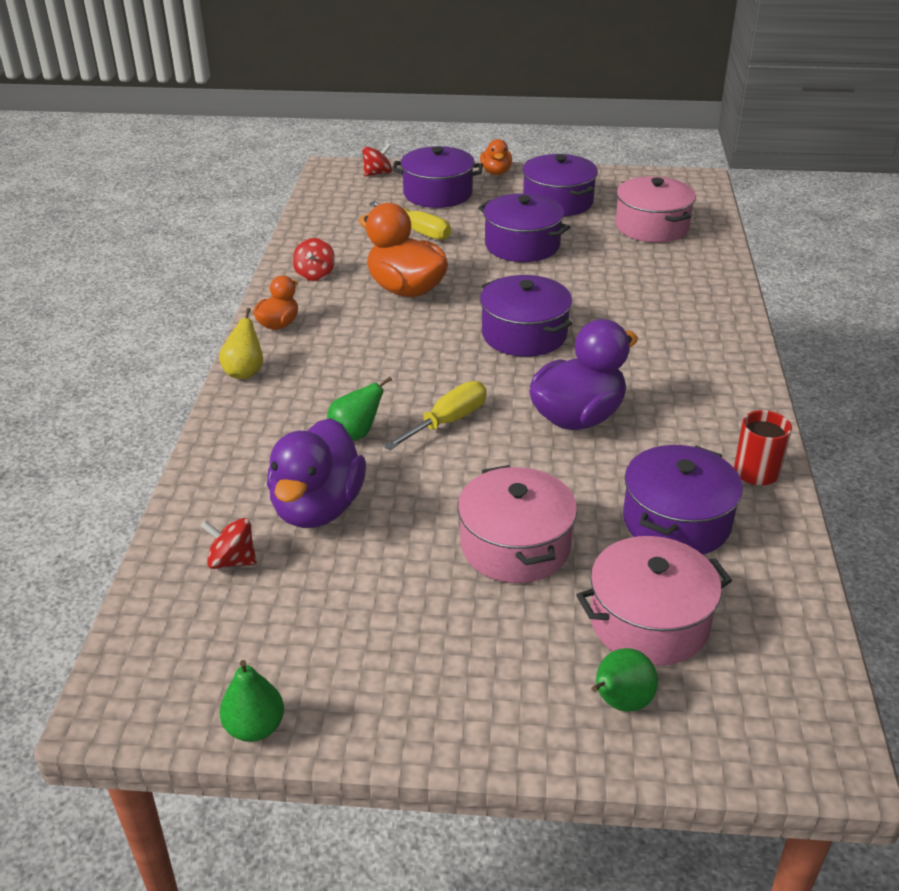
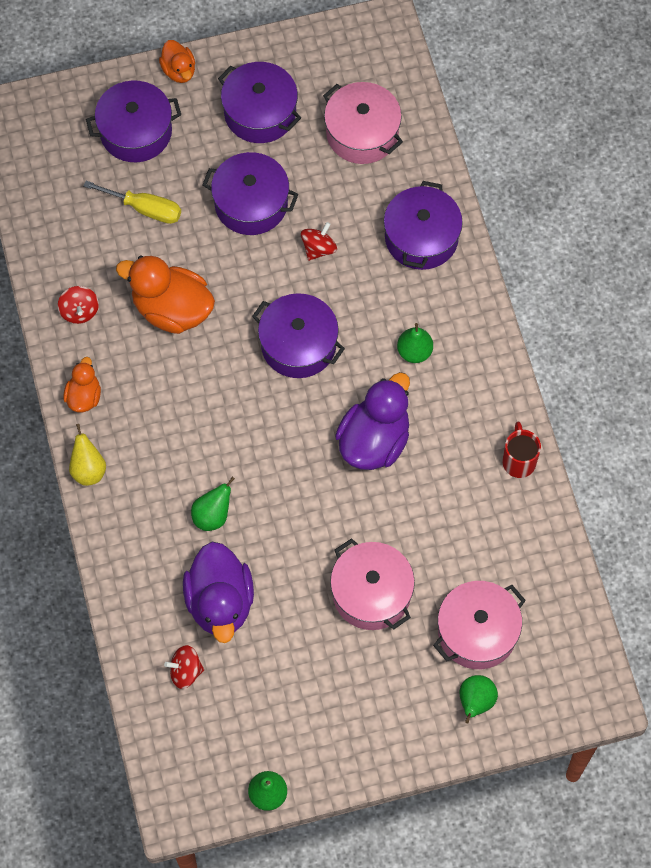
camera: 20 degrees left, 30 degrees up
(377, 173) = (58, 109): red spinning top -> red spinning top (318, 248)
(448, 422) = (277, 478): yellow screwdriver -> none
(653, 363) = (414, 352): none -> green pear
(676, 521) = (474, 533): purple pot -> purple pot (421, 237)

